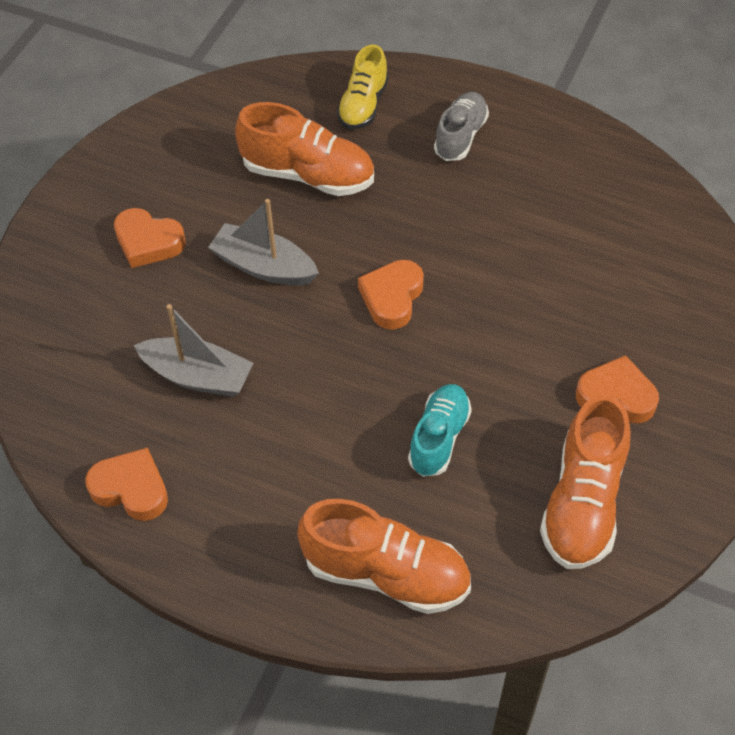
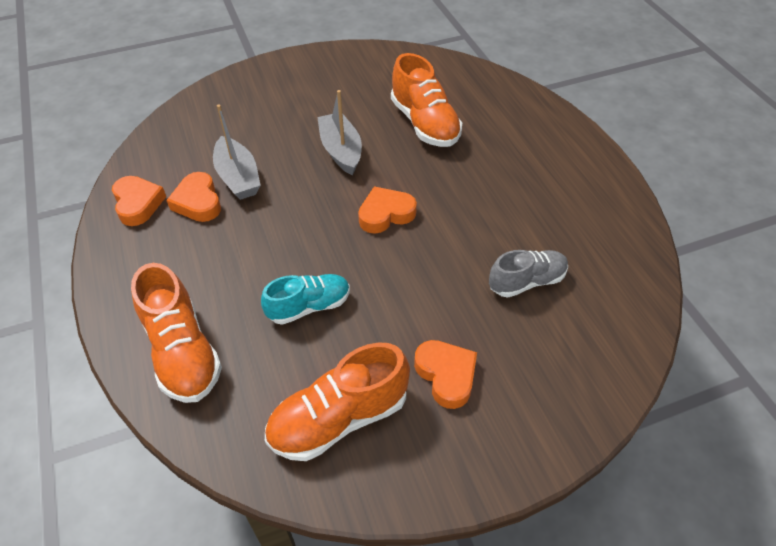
camera: 45 degrees right, 5 degrees down
(148, 242) = (303, 102): orange heart -> orange heart (198, 202)
(363, 105) = (502, 110): yellow shoe -> none
(460, 136) = (541, 161): grey shoe -> grey shoe (526, 281)

